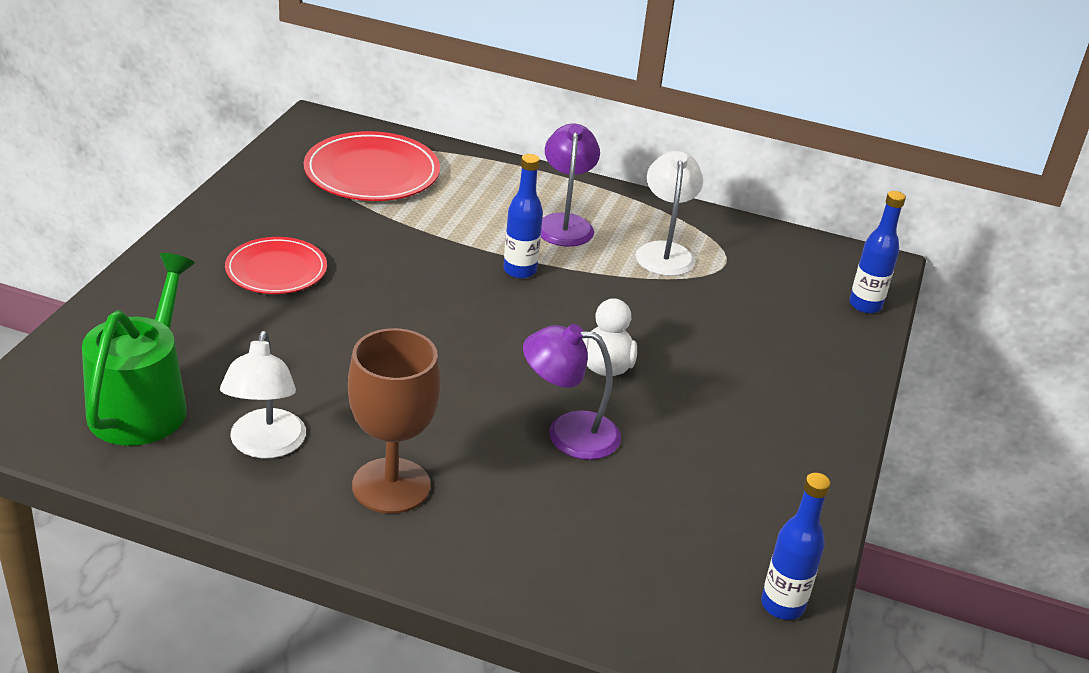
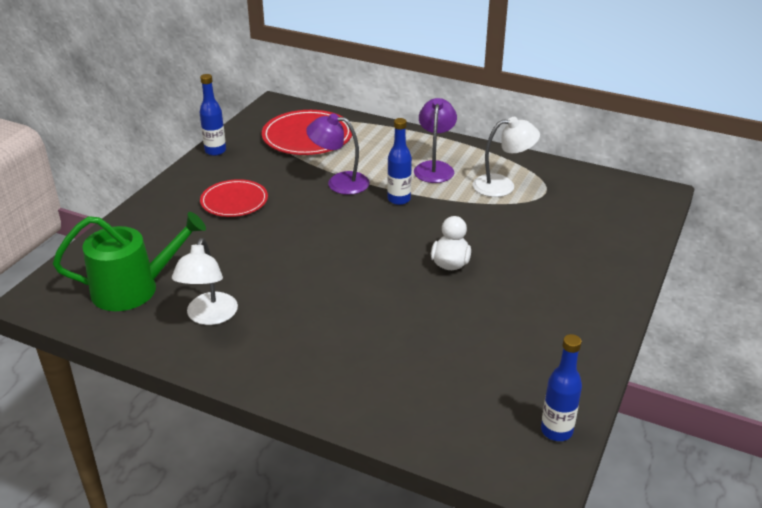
camera: 10 degrees right, 0 degrees up
(142, 404) = (133, 289): green watering can -> green watering can turned 60 degrees clockwise
(391, 486) = (289, 344): brown goblet -> none
(568, 433) = (417, 309): purple lamp -> purple lamp (339, 182)
(664, 252) = (502, 185): white lamp -> white lamp turned 75 degrees clockwise
(865, 305) = (644, 220): blue bottle -> blue bottle (215, 151)

